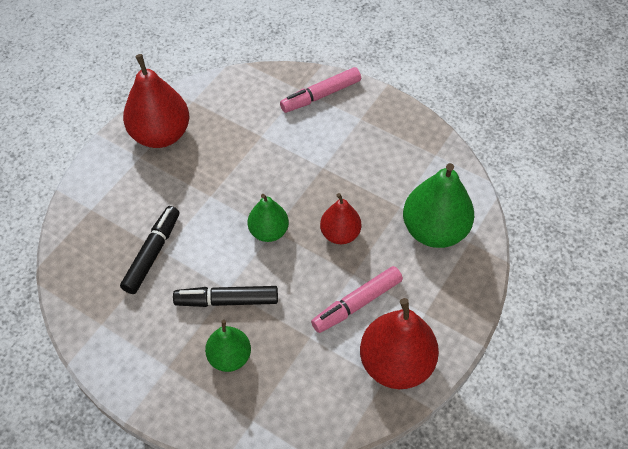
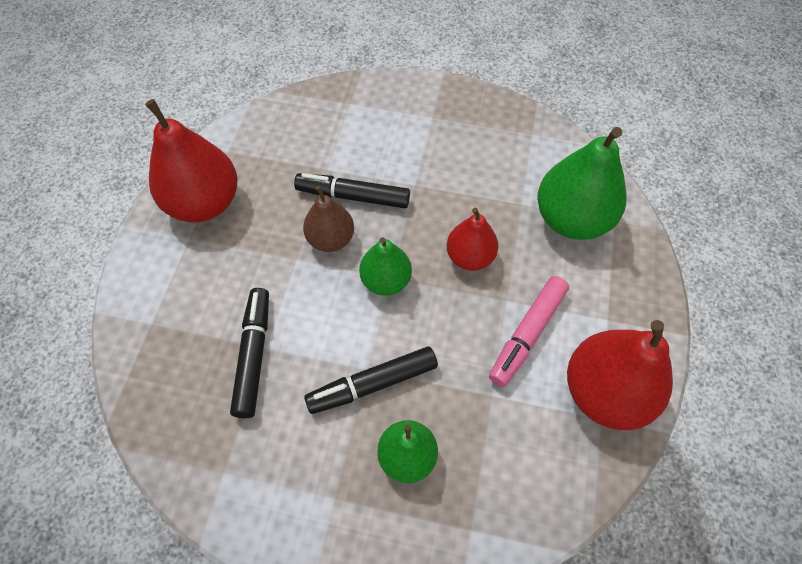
camera: 20 degrees left, 5 degrees up
(241, 189) = (331, 239): none -> brown pear
(272, 162) = (353, 196): none -> black marker
(321, 95) = (376, 104): pink marker -> none

